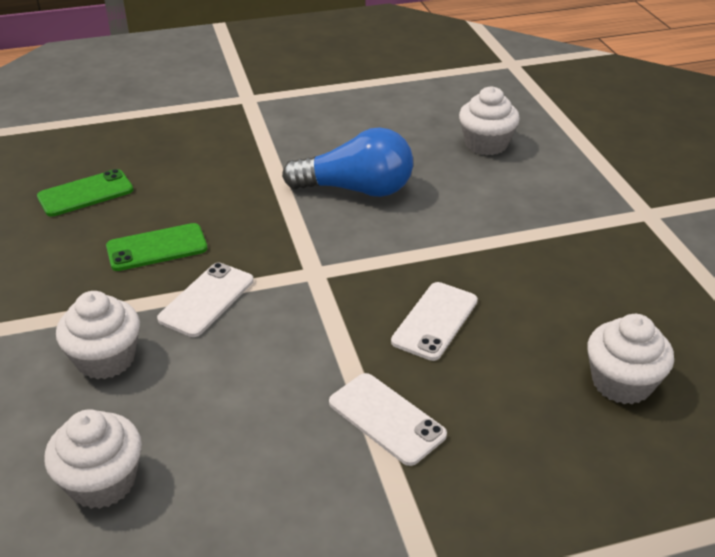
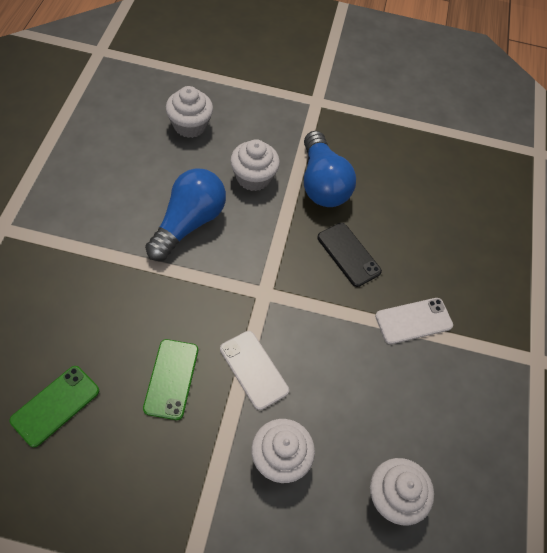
camera: 70 degrees left, 20 degrees up
(85, 193) = (55, 405): green phone -> green phone turned 45 degrees clockwise
(435, 321) = (348, 254): white phone -> black phone
(521, 262) = (322, 183): none -> blue light bulb
(621, 382) = (439, 202): white cupcake -> white cupcake (253, 177)

